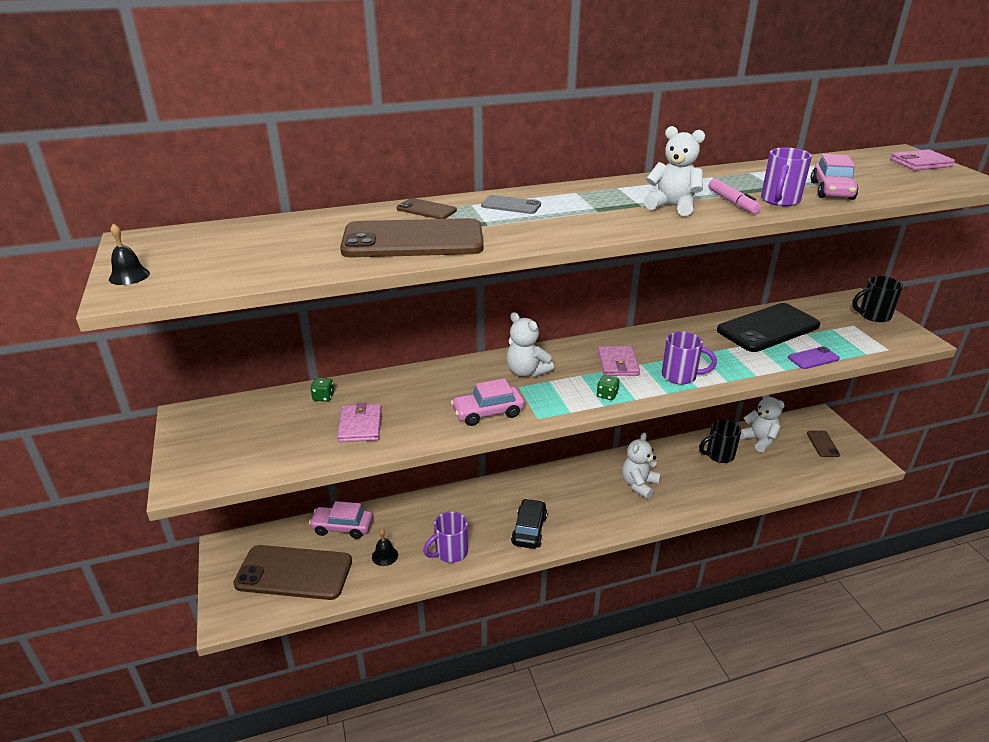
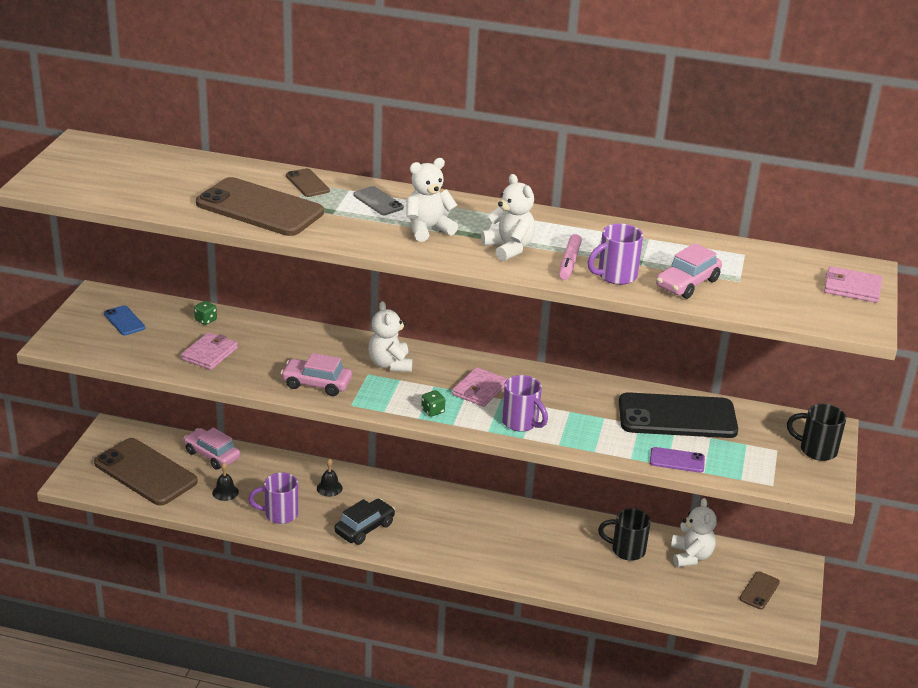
camera: 30 degrees right, 0 degrees up
(129, 276) = (48, 173): black bell -> black bell (329, 488)
(241, 429) = (124, 321): none -> blue phone
(639, 485) = (510, 538): white teddy bear -> white teddy bear (428, 229)

